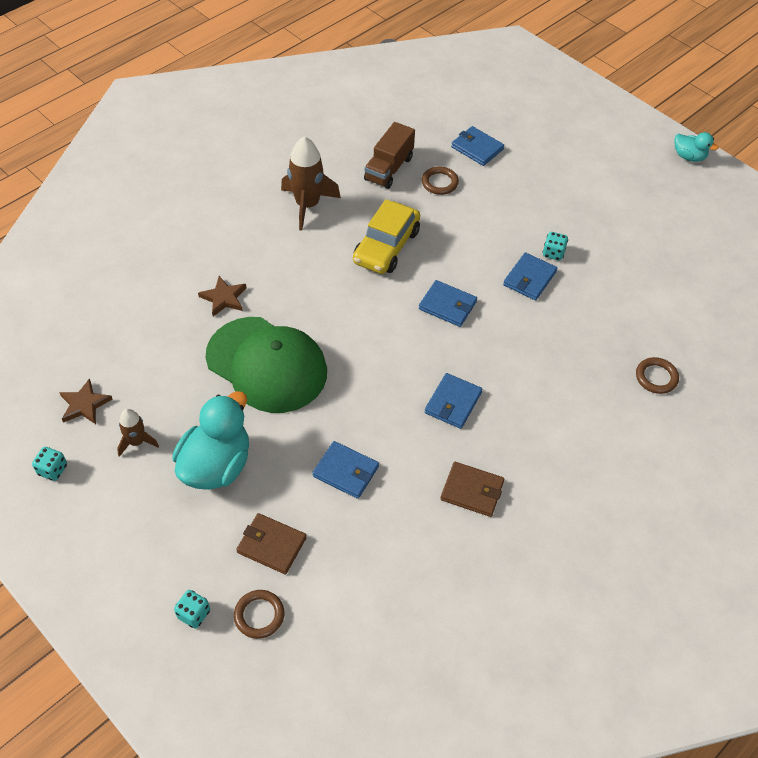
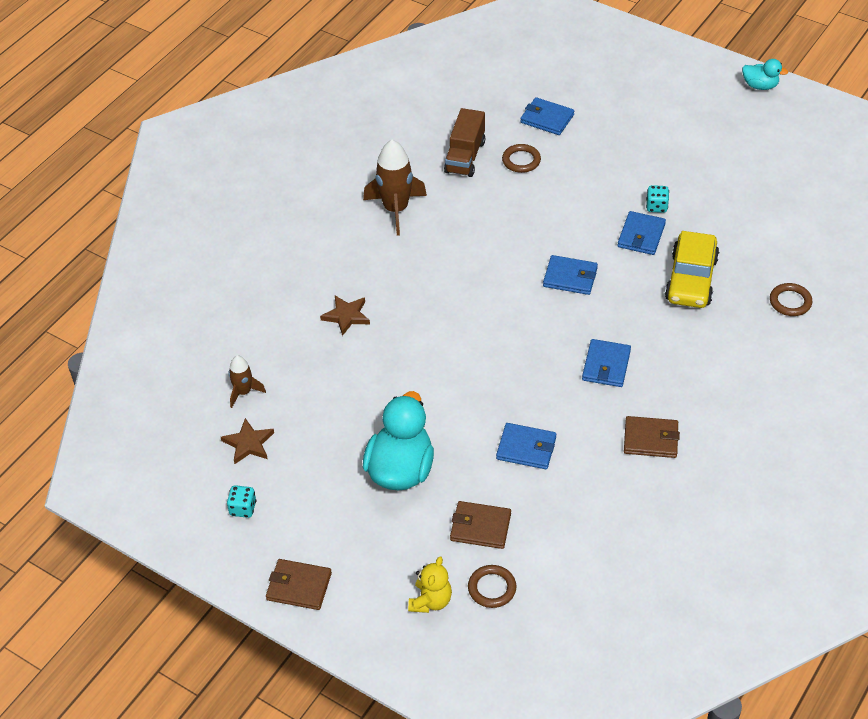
camera: 10 degrees left, 5 degrees down
(73, 565) = (299, 586): none -> brown wallet
(137, 442) = (314, 466): brown rocket -> brown rocket (243, 392)
(194, 614) = (430, 601): turquoise dice -> yellow teddy bear
(267, 364) = (414, 369): green cap -> none
(386, 246) = (490, 234): yellow car -> yellow car (691, 279)

